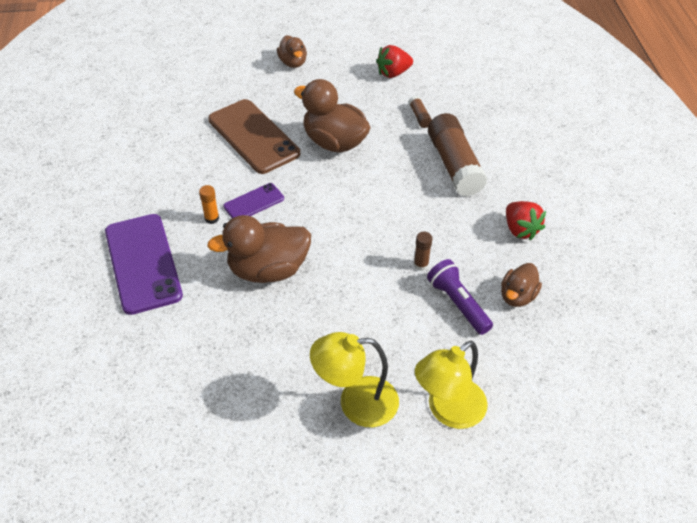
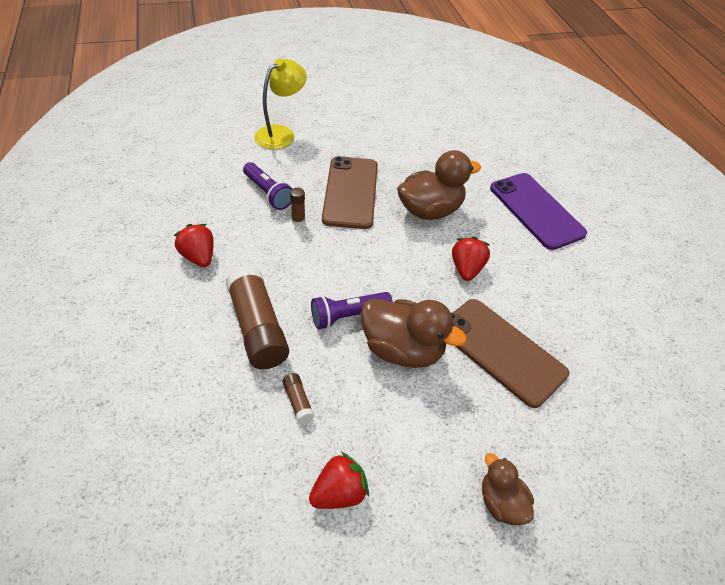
camera: 170 degrees right, 0 degrees up
(211, 218) = (499, 251): orange glue stick -> none
(254, 202) = (466, 269): purple phone -> red strawberry
(356, 403) = (343, 135): yellow lamp -> none
(357, 300) = (350, 192): none -> brown phone
(376, 169) = (348, 316): none -> purple flashlight
(517, 296) = (216, 201): brown duck -> none

